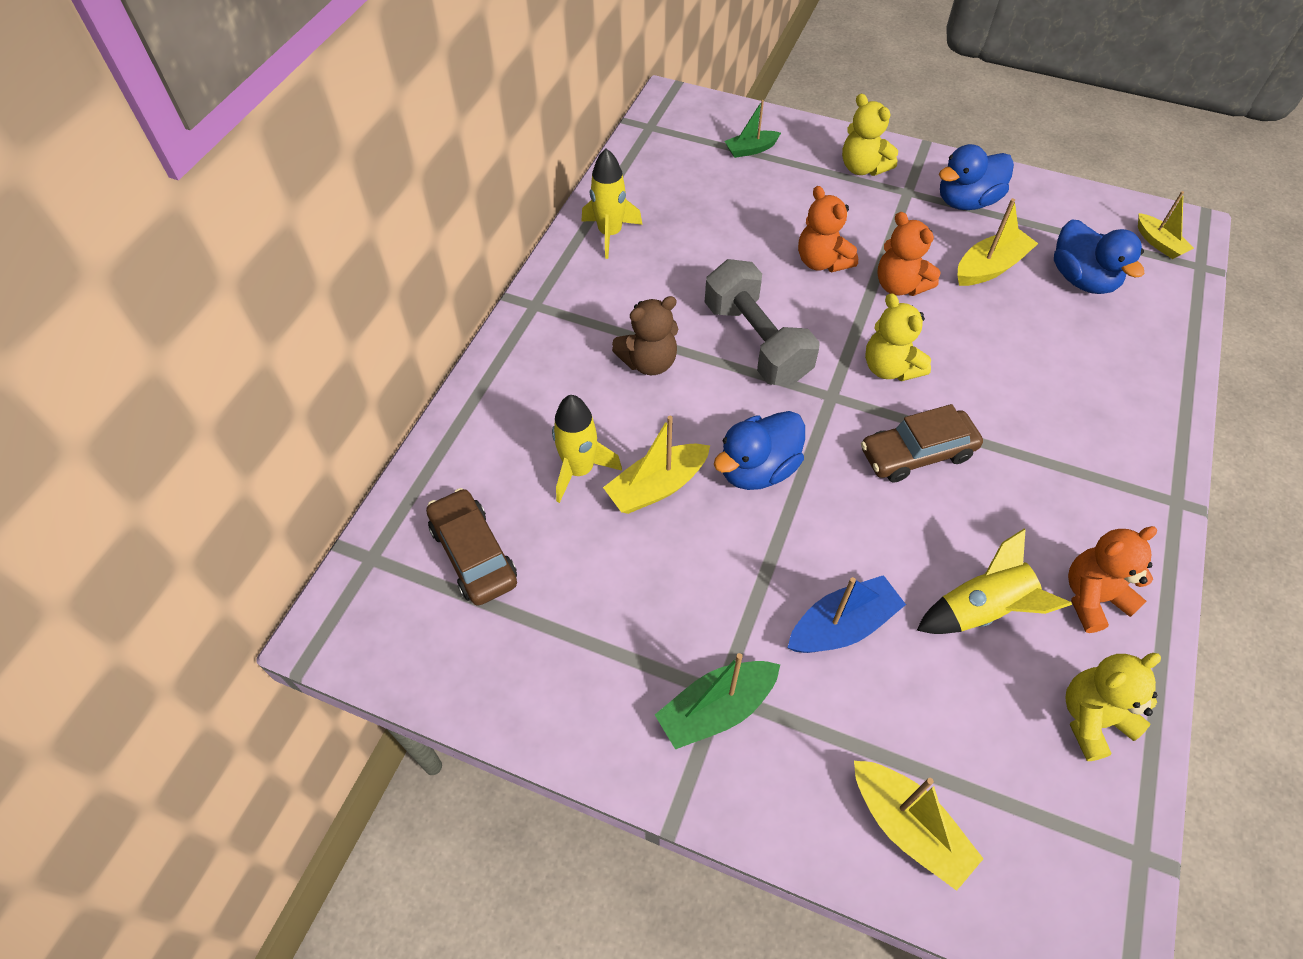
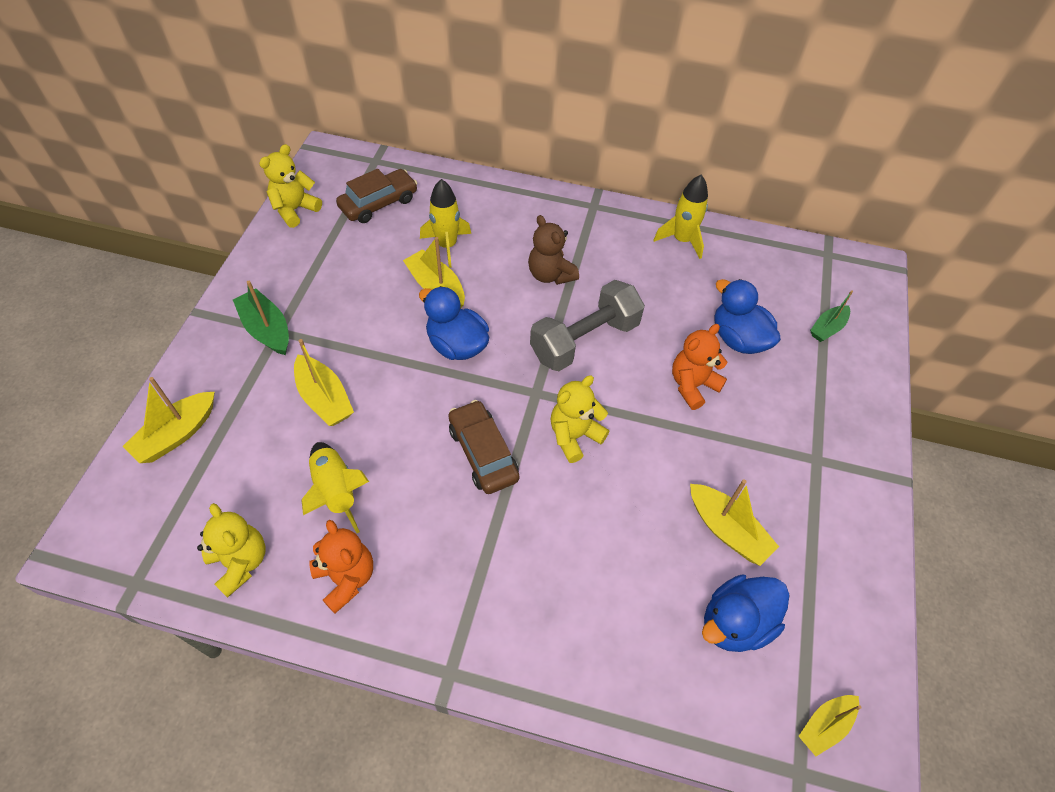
camera: 80 degrees right, 0 degrees up
(751, 149) = (827, 328): green boat -> green boat turned 105 degrees counterclockwise
(842, 625) = (324, 398): blue boat -> yellow boat
(862, 168) = (838, 420): yellow teddy bear -> yellow teddy bear (295, 210)
(899, 285) = (678, 447): orange teddy bear -> none
(966, 201) = (822, 514): blue duck -> blue duck (738, 339)

